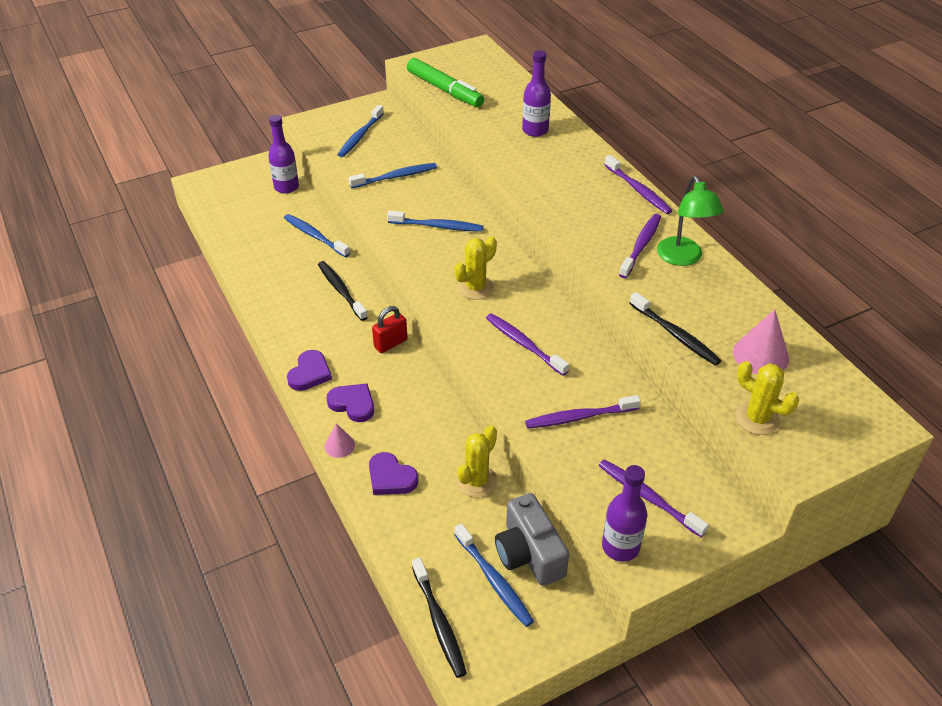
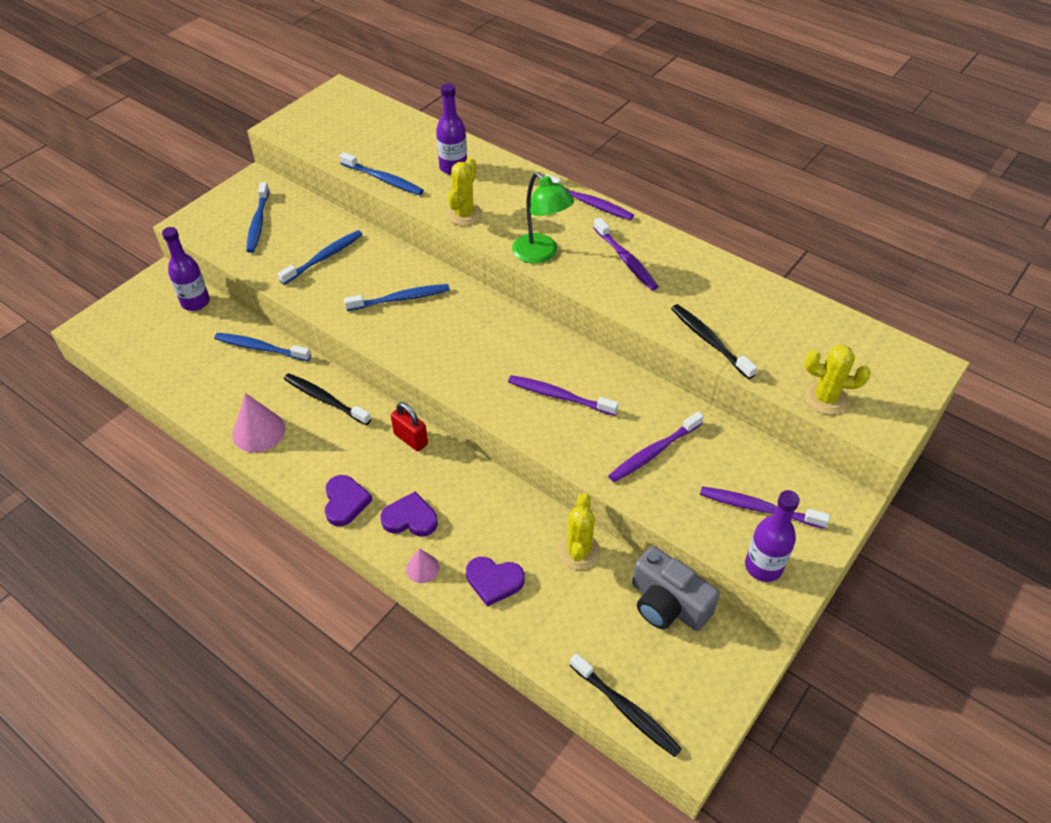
camera: 25 degrees left, 5 degrees up
(390, 343) = (410, 439): red padlock -> red padlock turned 75 degrees counterclockwise
(445, 90) = (333, 148): green marker -> none
(475, 288) = (478, 353): yellow cactus -> yellow cactus (464, 214)
(494, 580) = (651, 644): blue toothbrush -> blue toothbrush (383, 179)
(641, 245) = (626, 260): purple toothbrush -> purple toothbrush turned 150 degrees clockwise
(675, 335) = (709, 341): black toothbrush -> black toothbrush turned 150 degrees counterclockwise
(683, 258) = (670, 261): green lamp -> green lamp (541, 254)
(760, 355) = (792, 335): pink cone -> pink cone (258, 431)

